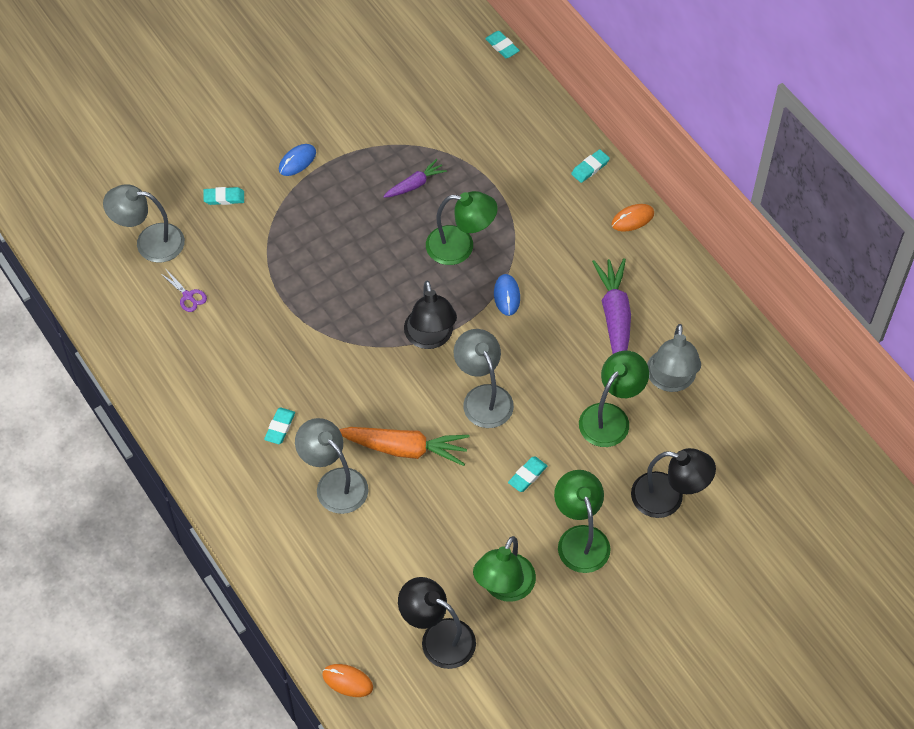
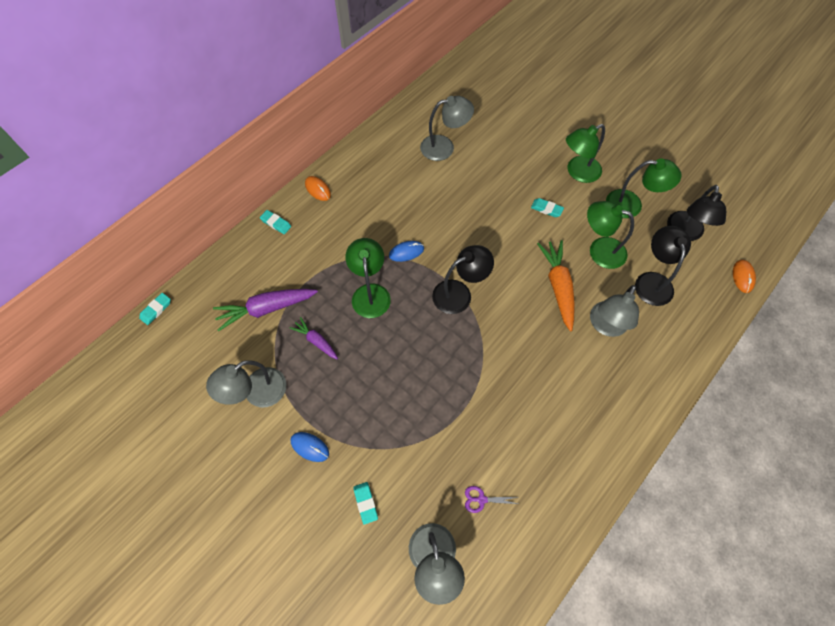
camera: 105 degrees left, 5 degrees up
(188, 296) = (481, 499): purple scissors -> purple scissors turned 120 degrees counterclockwise
(280, 427) = (577, 379): turquoise eraser -> none
(483, 397) = (496, 248): grey lamp -> grey lamp (257, 393)
(610, 417) = (484, 173): green lamp -> green lamp (599, 250)
(615, 316) = (404, 185): purple carrot -> purple carrot (266, 309)
(668, 498) = (529, 134): black lamp -> black lamp (652, 281)

